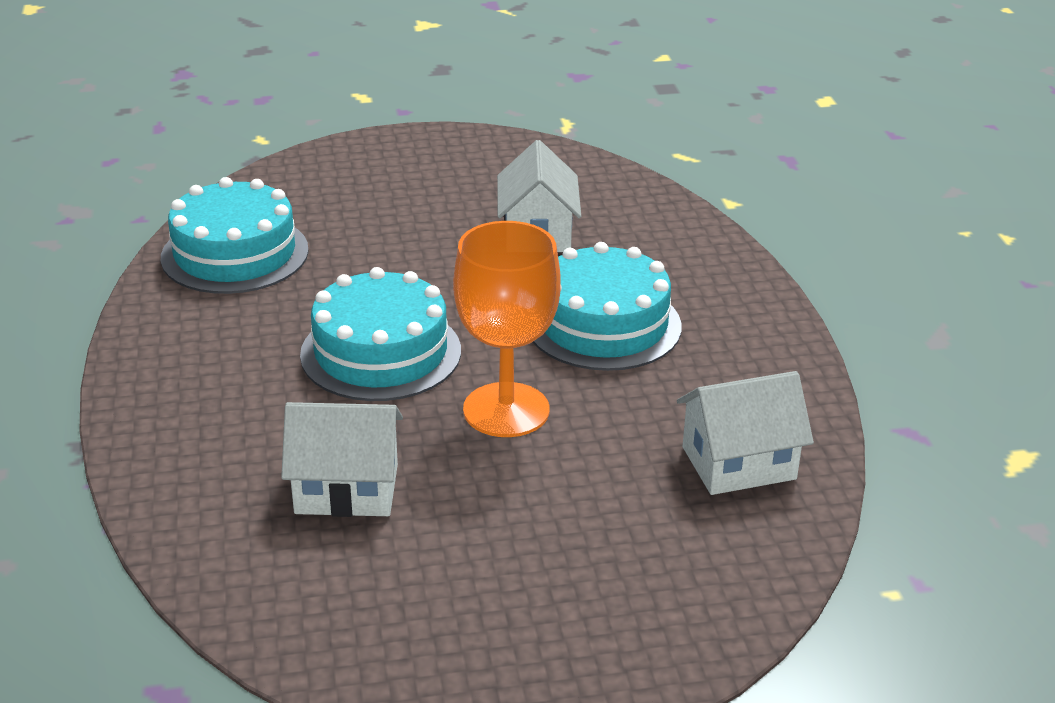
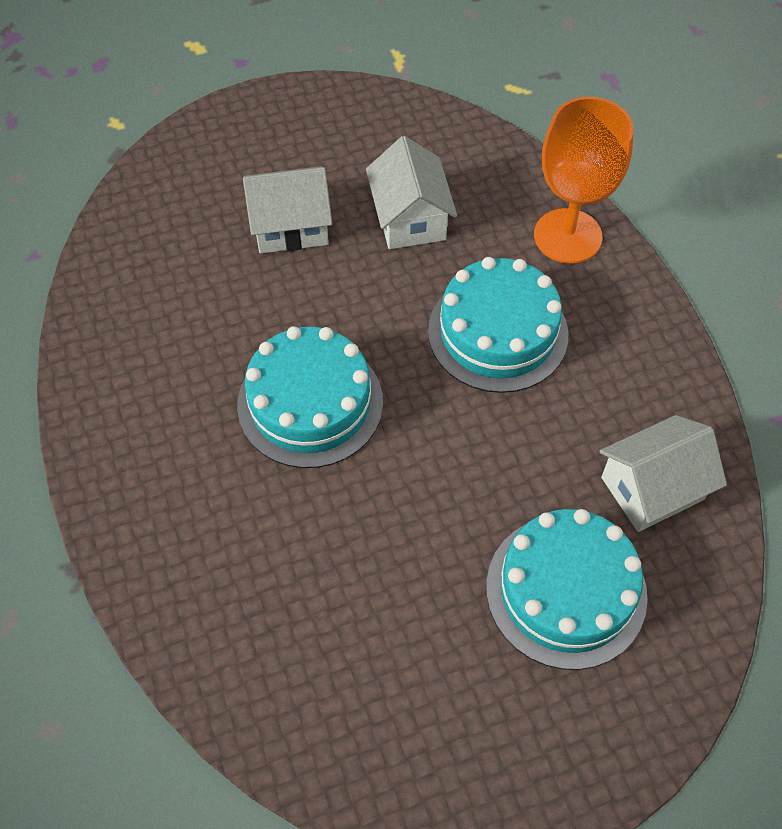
camera: 10 degrees left, 25 degrees up
(235, 254) = (139, 292): turquoise cake -> turquoise cake (566, 590)
(346, 489) = (327, 582): white house -> white house (290, 226)
(506, 410) = (439, 458): orange goblet -> orange goblet (567, 236)

